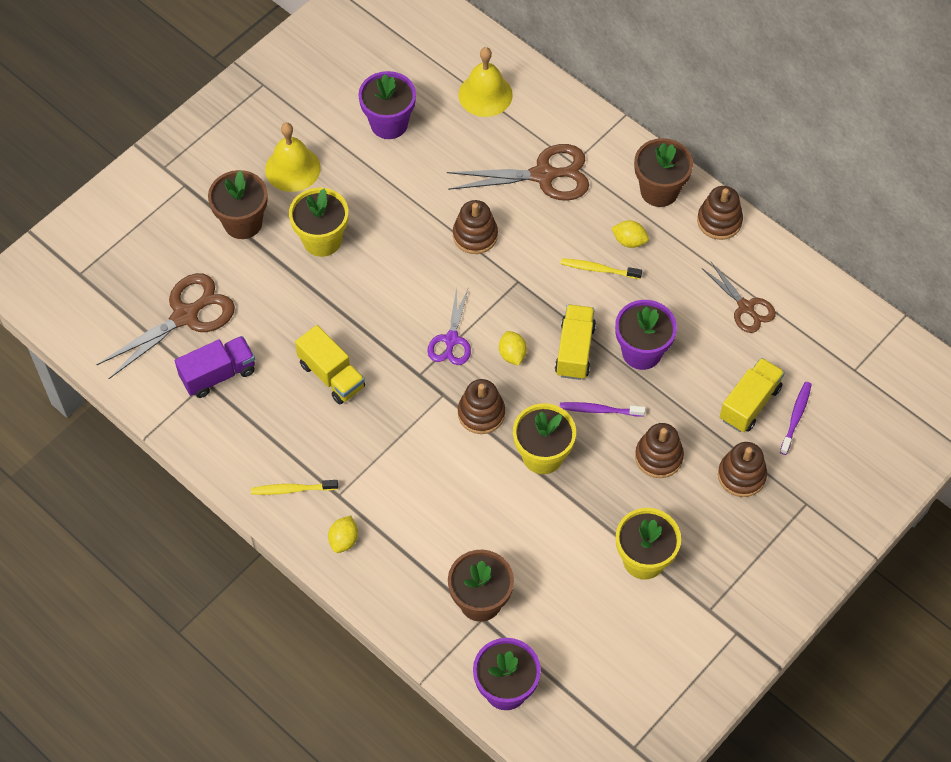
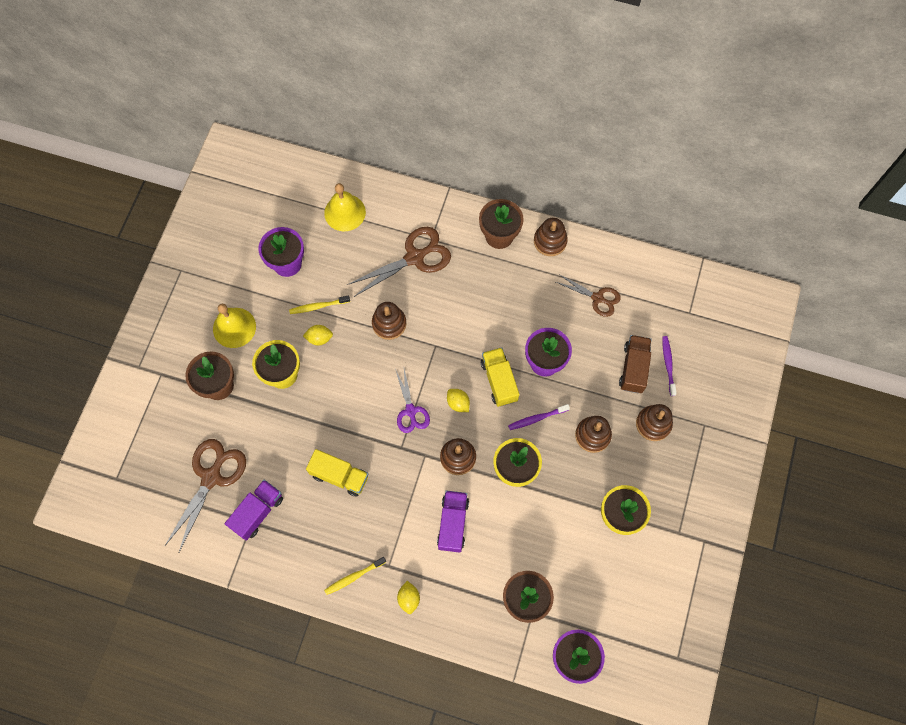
camera: 25 degrees left, 10 degrees up
(437, 482) = (453, 523): none -> purple truck
(598, 269) = (486, 313): yellow toothbrush -> yellow toothbrush (318, 306)
(629, 241) = (497, 282): yellow lemon -> yellow lemon (319, 338)
(749, 403) = (633, 368): yellow truck -> brown truck

